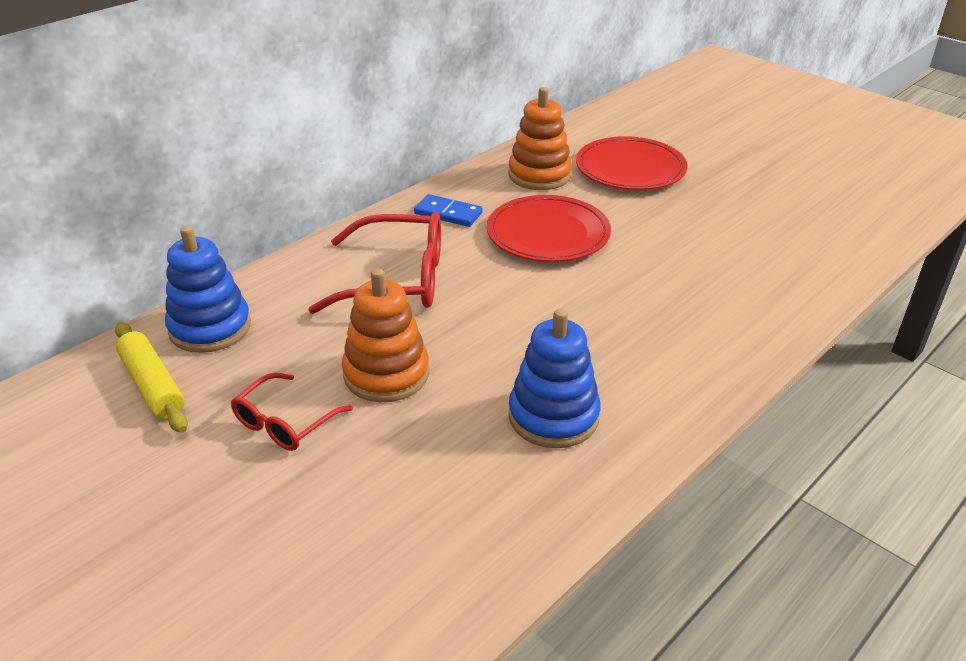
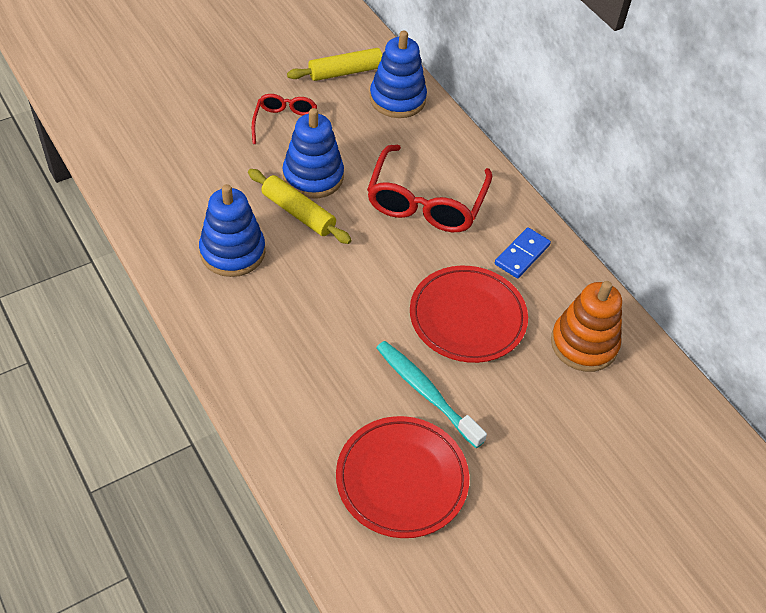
camera: 100 degrees right, 15 degrees up
(285, 422) = (285, 124): red glasses -> red glasses turned 45 degrees clockwise
(386, 374) = (313, 176): orange stacking toy -> blue stacking toy
(458, 373) = (298, 213): none -> yellow rolling pin
(630, 169) = (583, 431): red plate -> red plate (402, 479)
(653, 246) = (426, 392): none -> turquoise toothbrush

